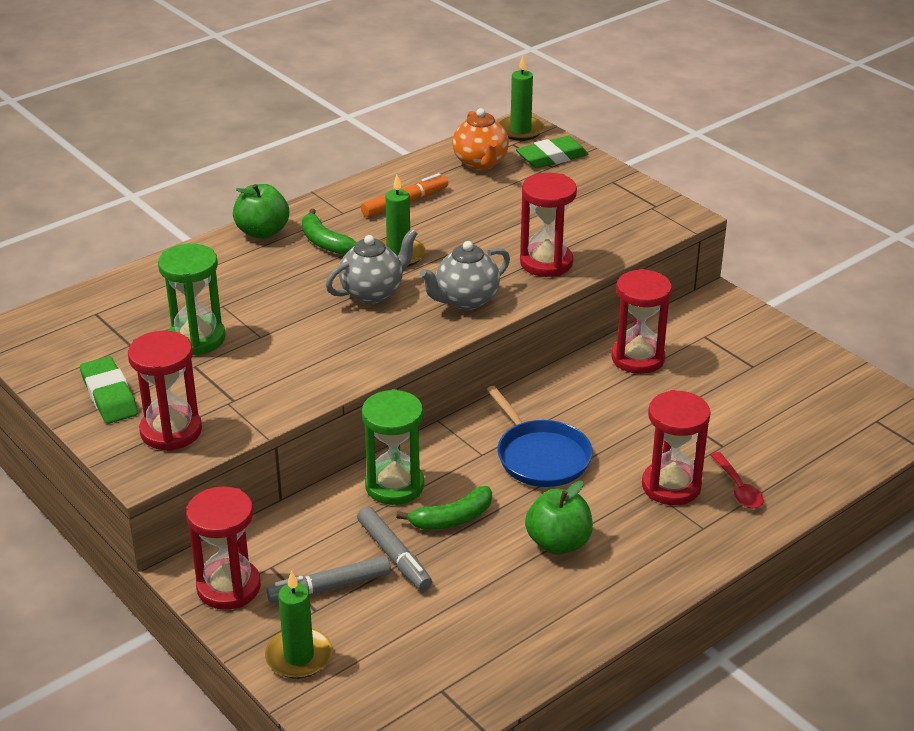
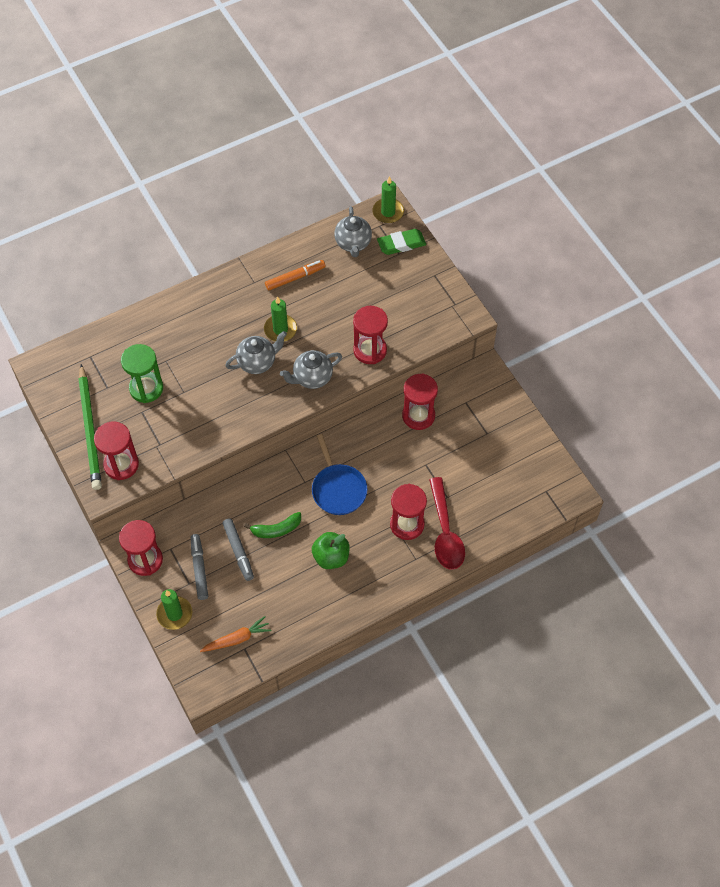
camera: 10 degrees right, 25 degrees up
(109, 395) = (90, 429): green eraser -> green pencil
(262, 232) = (200, 294): green apple -> none
(325, 242) = (237, 310): green banana -> none
(330, 587) = (199, 569): grey marker -> grey marker turned 90 degrees clockwise
(394, 486) = (249, 499): green hourglass -> none
(424, 677) = (237, 639): none -> orange carrot
(480, 163) = (353, 244): orange teapot -> grey teapot
(738, 488) = (445, 532): red spoon -> red spoon, size x1.91

